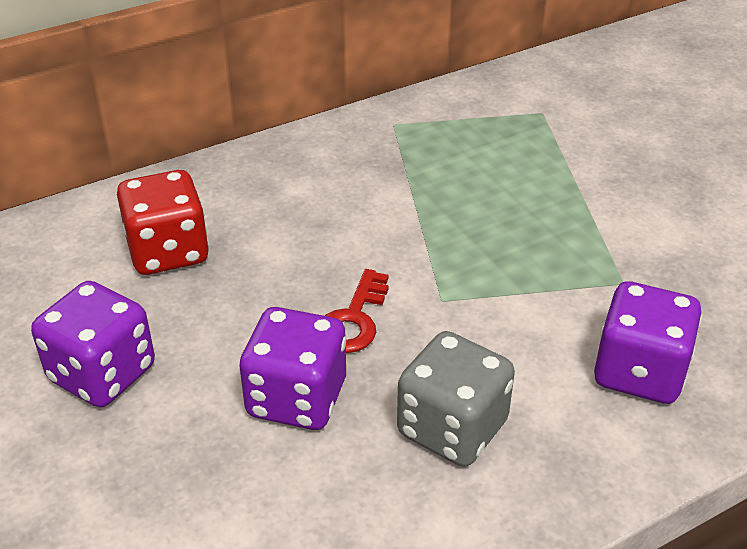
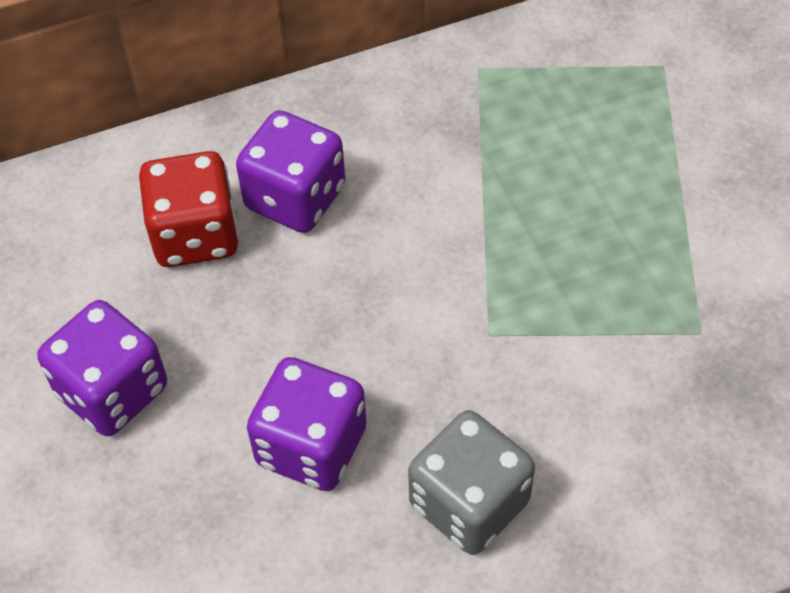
camera: 10 degrees right, 15 degrees up
(353, 320) = (387, 351): red key -> none
(639, 372) = (688, 456): purple dice -> purple dice (295, 198)

